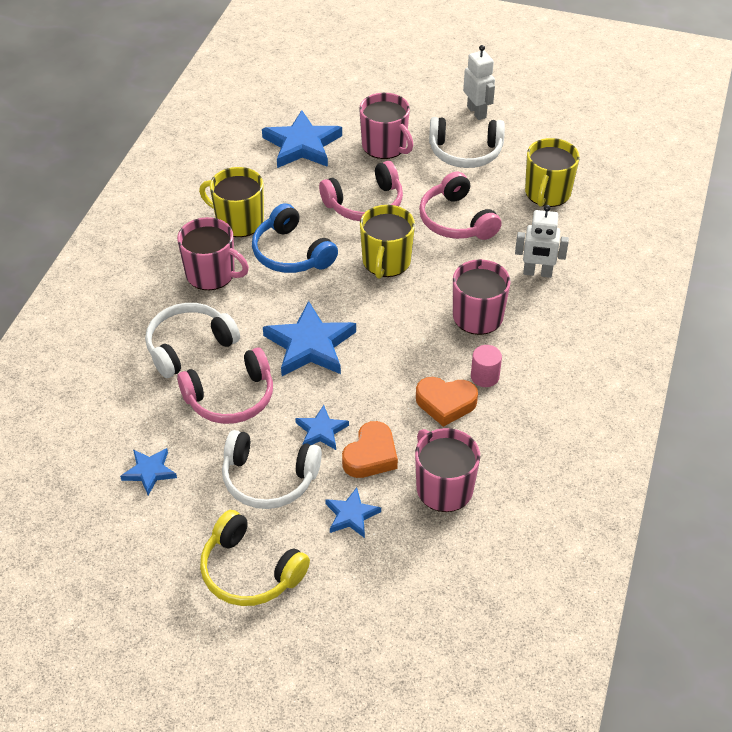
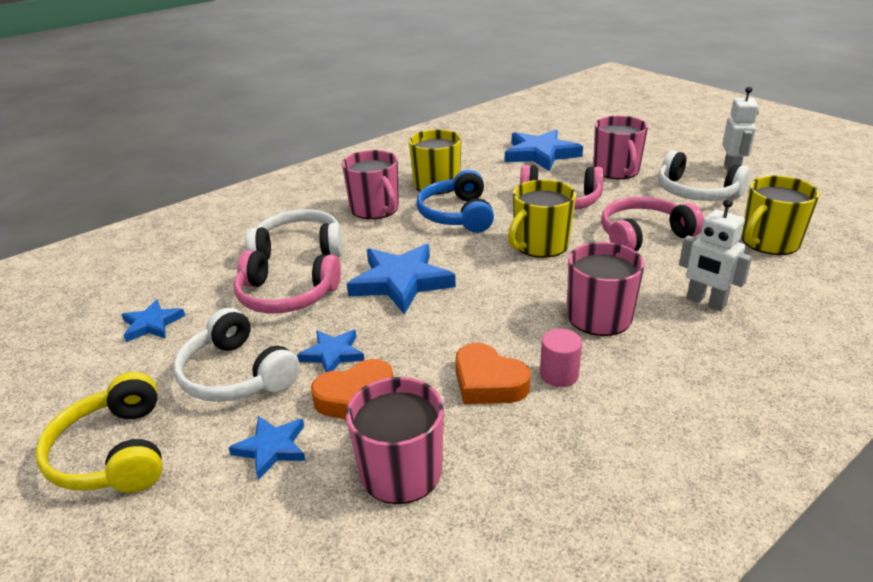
camera: 35 degrees right, 15 degrees down
(456, 220) = (643, 235): pink headphones -> pink headphones turned 60 degrees clockwise

